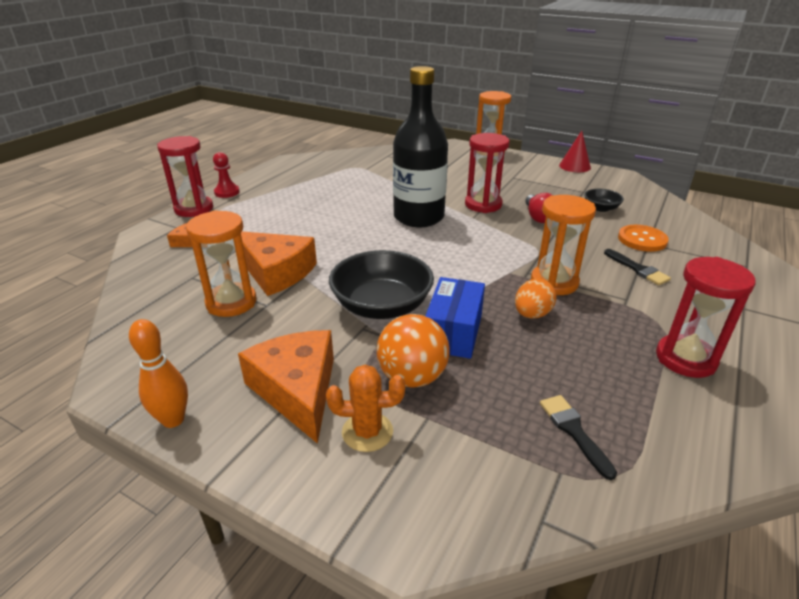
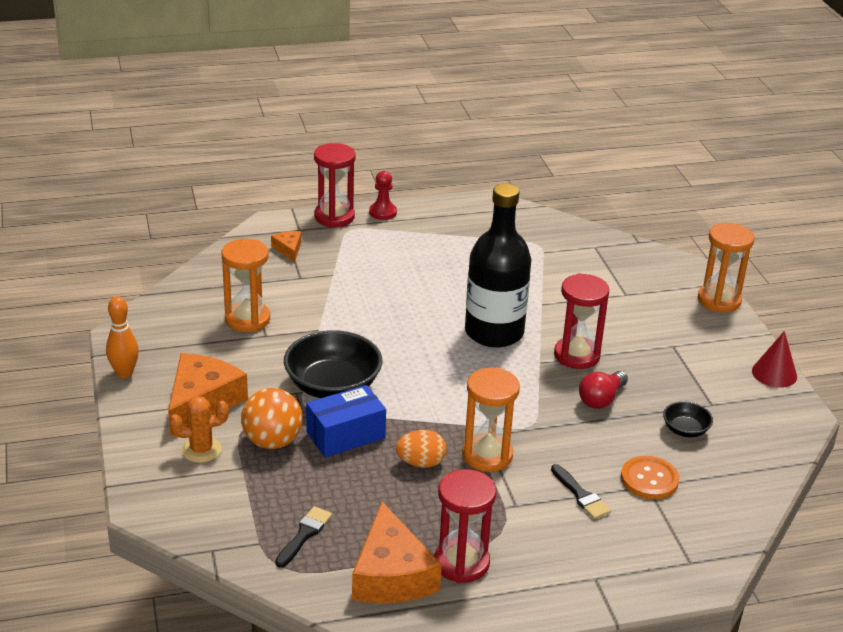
camera: 45 degrees right, 0 degrees up
(276, 272) = (308, 313): orange cheese -> orange cheese (391, 574)
(367, 432) = (201, 450): orange cactus -> orange cactus turned 60 degrees counterclockwise
(638, 269) = (581, 495): black brush -> black brush turned 45 degrees counterclockwise

